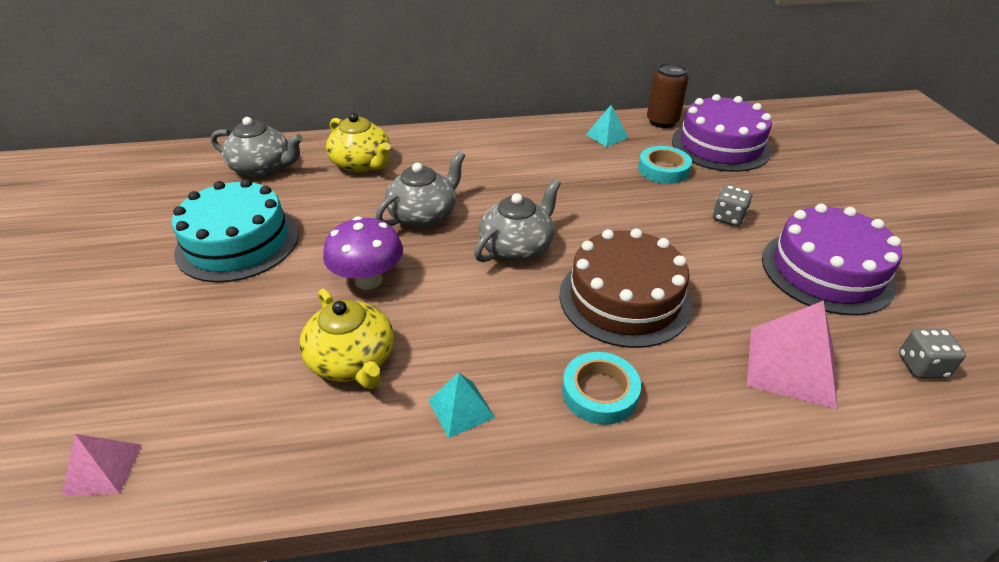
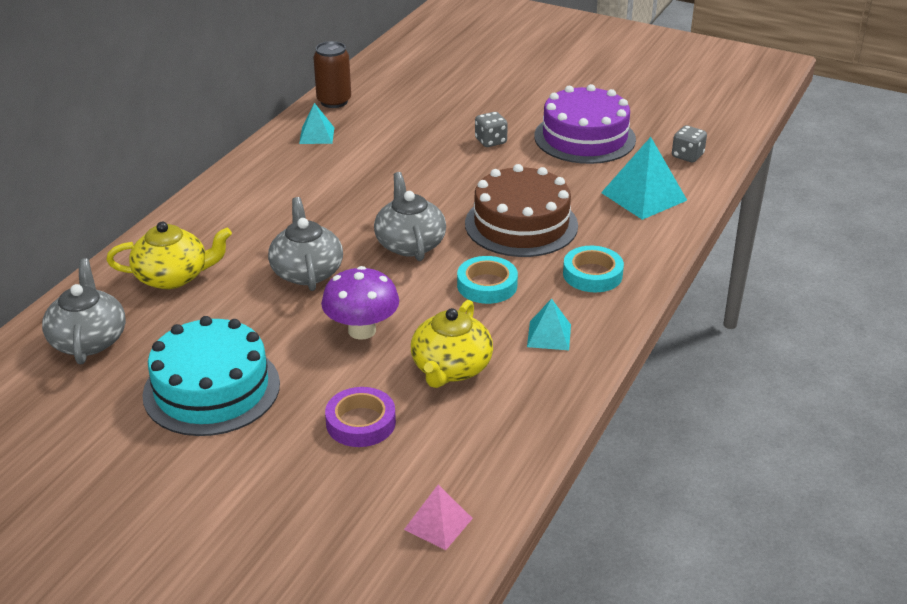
camera: 55 degrees left, 5 degrees down
(236, 341) = (361, 422): none -> purple tape
(263, 168) = (89, 340): grey teapot -> grey teapot turned 60 degrees counterclockwise
(353, 361) = (451, 368): yellow teapot -> yellow teapot turned 105 degrees clockwise
(663, 169) = (399, 135): turquoise tape -> turquoise tape (487, 285)
(720, 146) = (404, 96): purple cake -> none
(791, 366) = (644, 196): pink pyramid -> turquoise pyramid

